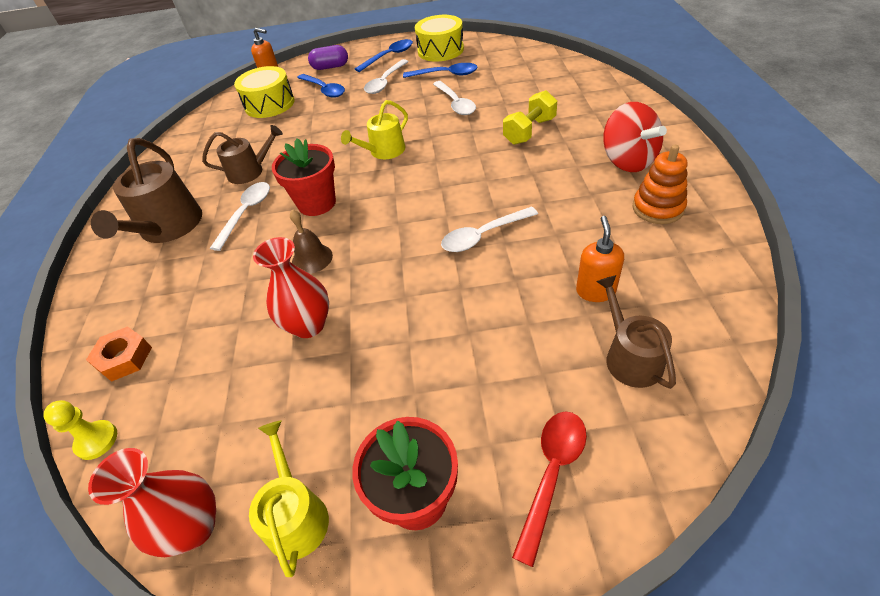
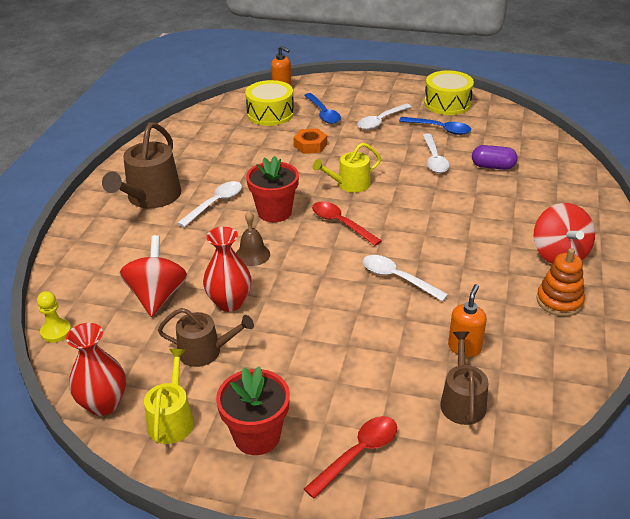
camera: 15 degrees right, 10 degrees down
(124, 358) = (89, 284): orange nut -> orange nut (310, 145)
(216, 346) = (157, 296): none -> red spinning top
(250, 171) = (231, 169): brown watering can -> brown watering can (205, 351)
(330, 67) = (338, 93): purple capsule -> purple capsule (493, 166)
(389, 56) = (396, 97): blue spoon -> none
(394, 194) = (341, 223): none -> red spoon
(483, 235) = (397, 278): white spoon -> white spoon turned 45 degrees clockwise
(529, 131) = (487, 203): yellow dumbbell -> none

